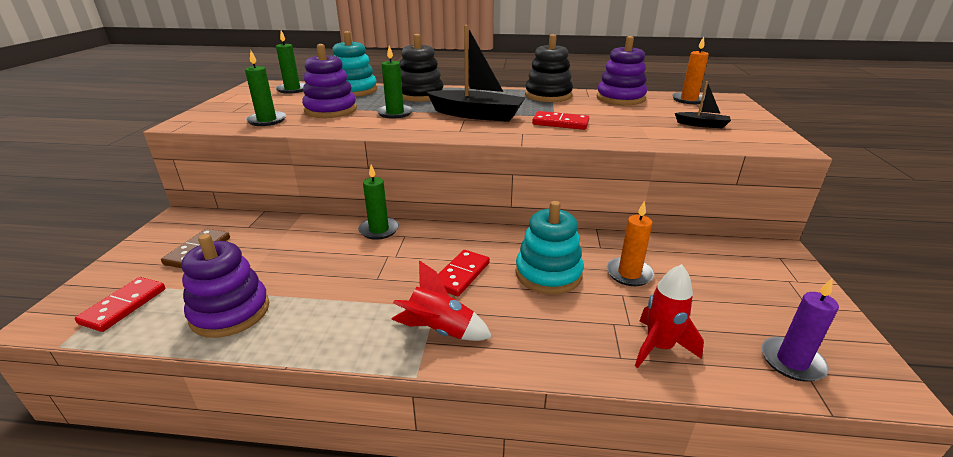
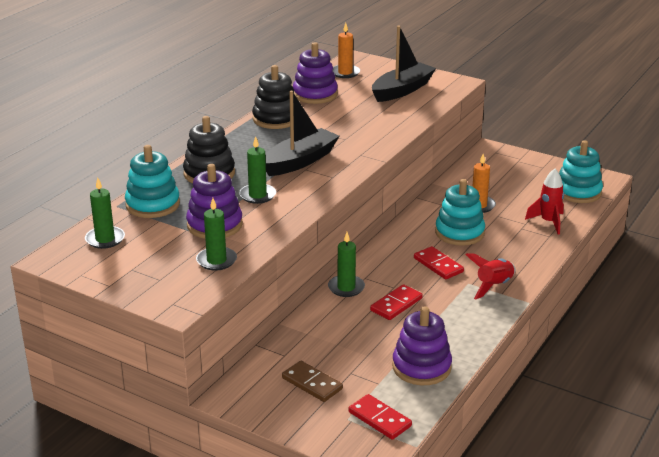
camera: 65 degrees left, 0 degrees up
(560, 123) = (352, 135): red domino -> red domino (396, 304)
(702, 125) = (402, 90): black boat -> black boat, size x2.06
(792, 361) = (578, 192): purple candle -> turquoise stacking toy

